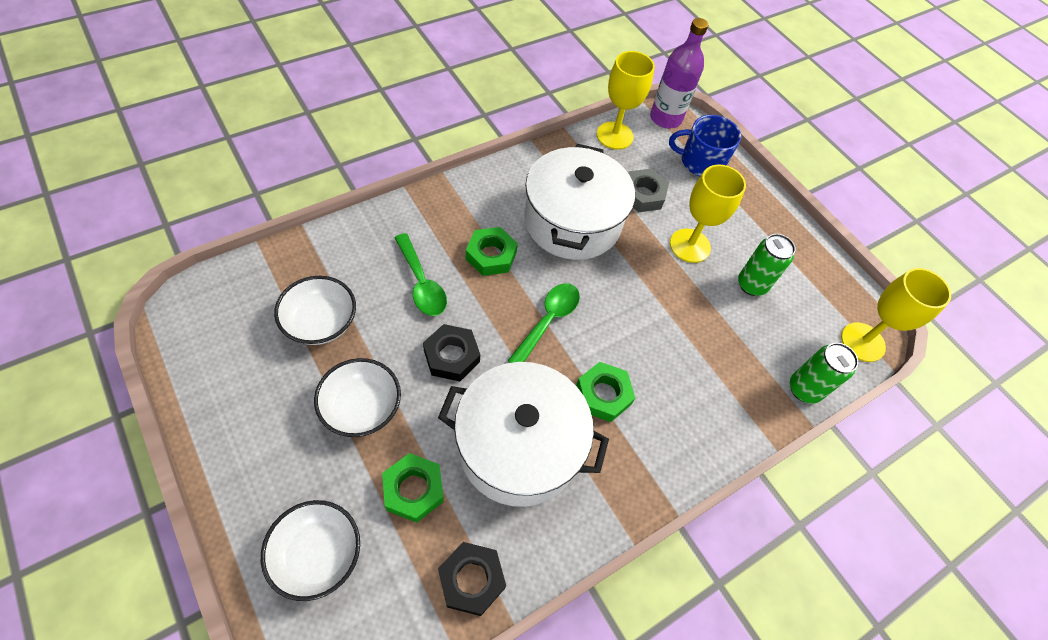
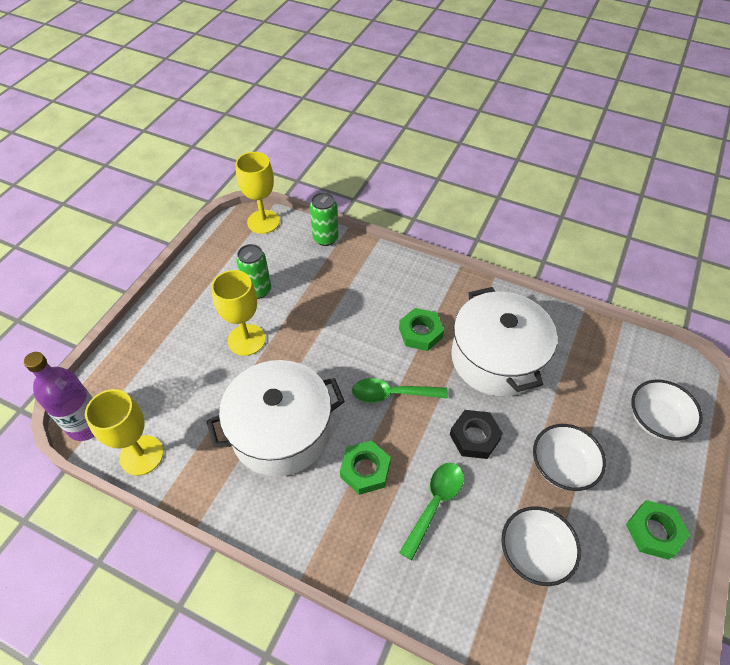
camera: 115 degrees left, 5 degrees down
(413, 490) = (576, 397): green nut -> green nut (654, 532)
(471, 579) = (586, 337): black nut -> none
(643, 195) = (210, 395): grey nut -> none
(701, 162) = (137, 371): blue mug -> none

